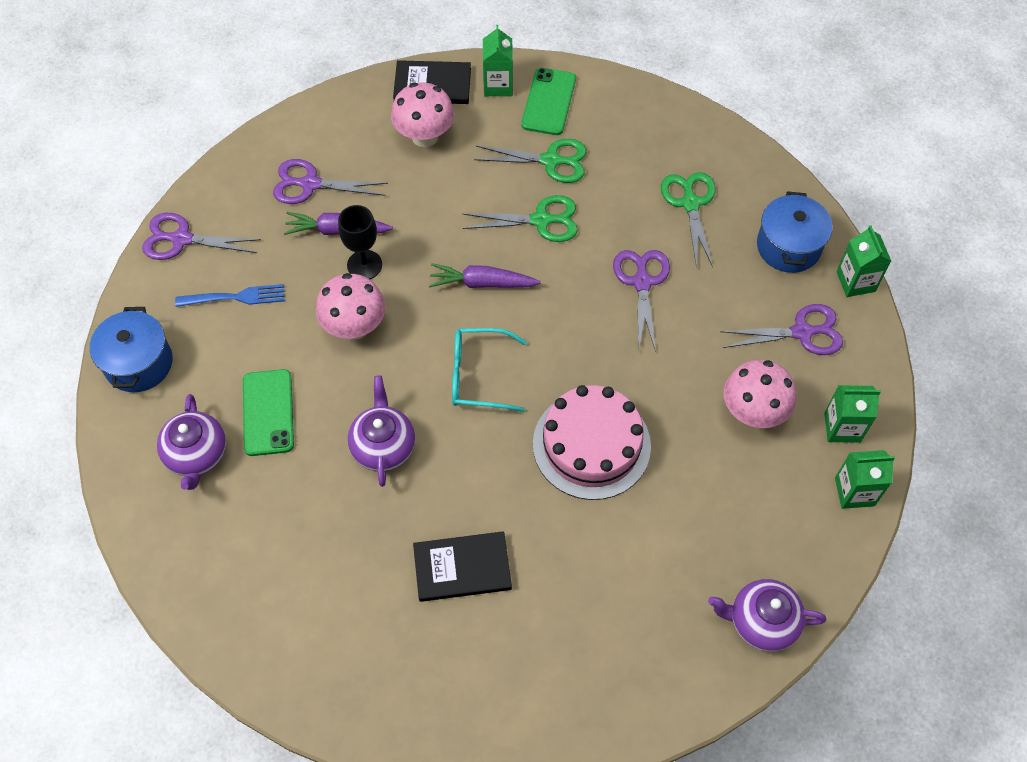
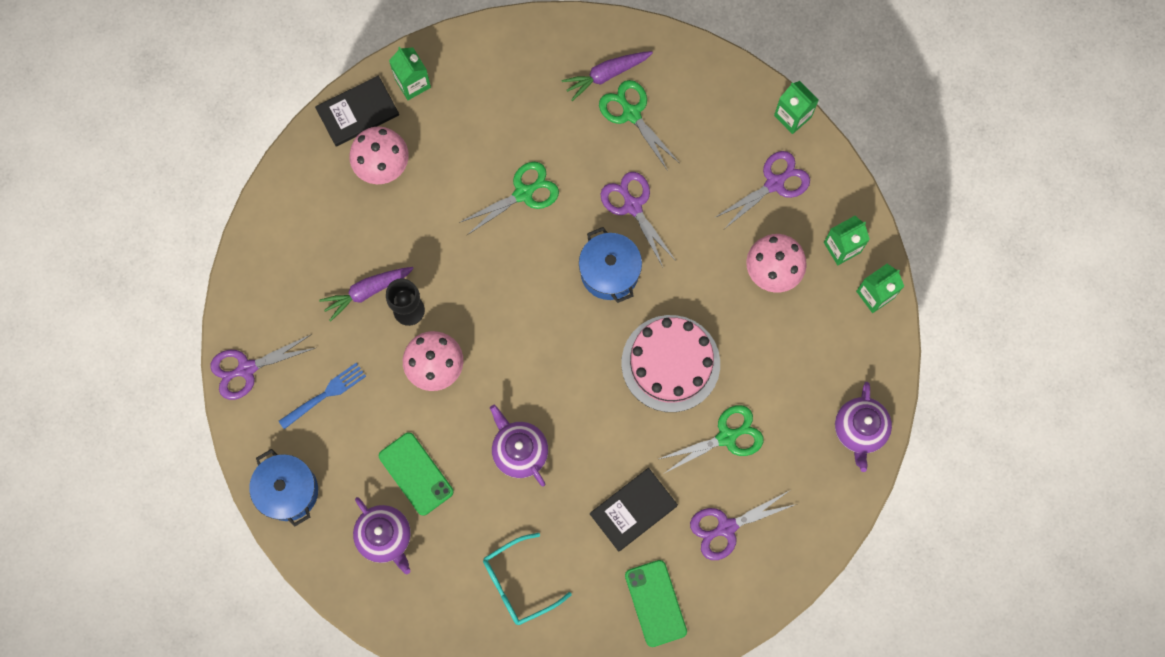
camera: 30 degrees left, 15 degrees up
(310, 184) = (317, 262): purple scissors -> purple scissors (726, 527)
(479, 375) = (555, 354): turquoise glasses -> turquoise glasses (519, 583)
(482, 283) = (511, 275): purple carrot -> purple carrot (606, 75)
(548, 102) = (464, 77): green phone -> green phone (655, 603)
(551, 161) = (499, 133): green scissors -> green scissors (726, 437)
(761, 622) = (859, 430): purple teapot -> purple teapot turned 60 degrees counterclockwise
(788, 246) = (727, 112): blue pot -> blue pot (609, 272)

